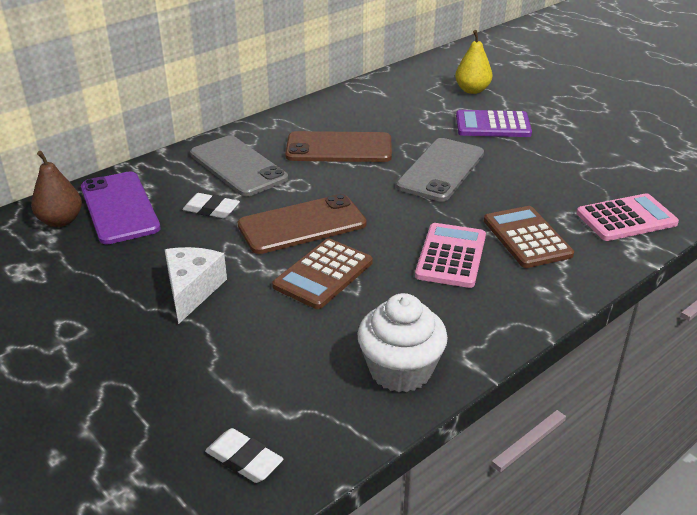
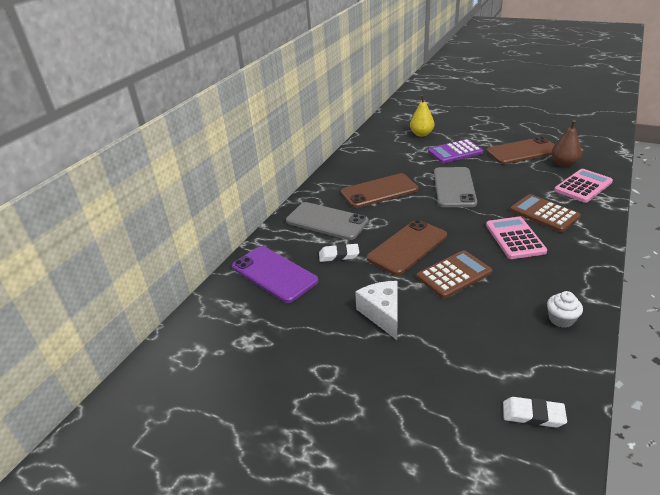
camera: 20 degrees left, 0 degrees up
(61, 221) = (240, 296): brown pear -> brown pear (563, 163)
(323, 274) = (454, 275): brown calculator -> brown calculator turned 135 degrees counterclockwise
(400, 370) = (561, 319): white cupcake -> white cupcake, size x0.55
(590, 149) = (522, 151): none -> brown phone

